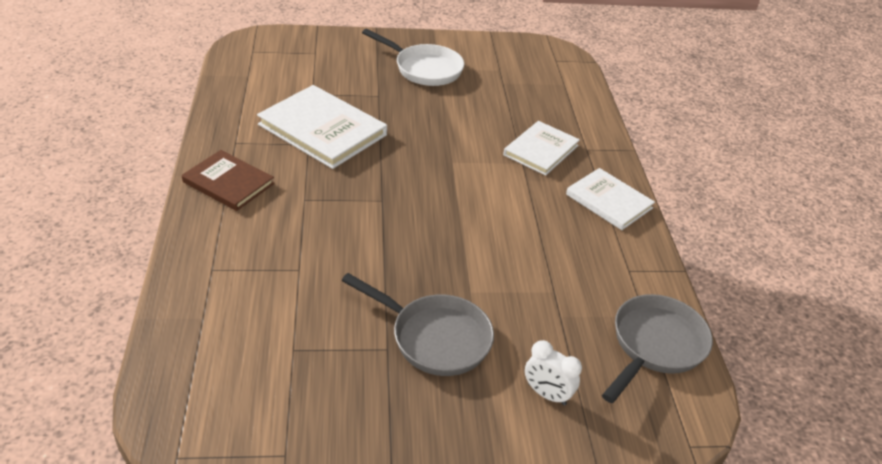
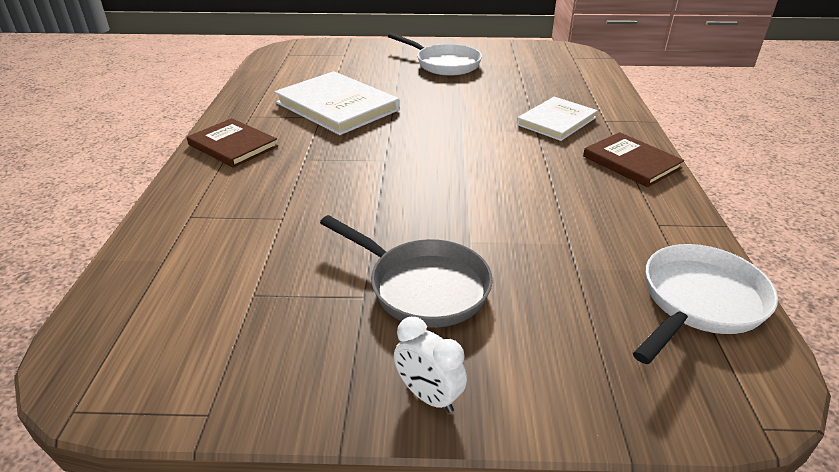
camera: 10 degrees right, 5 degrees down
(546, 394) = (558, 354): white clock -> white clock (429, 396)
(609, 201) = (631, 162): white book -> brown book
(655, 345) = (699, 302): grey pan -> white pan

